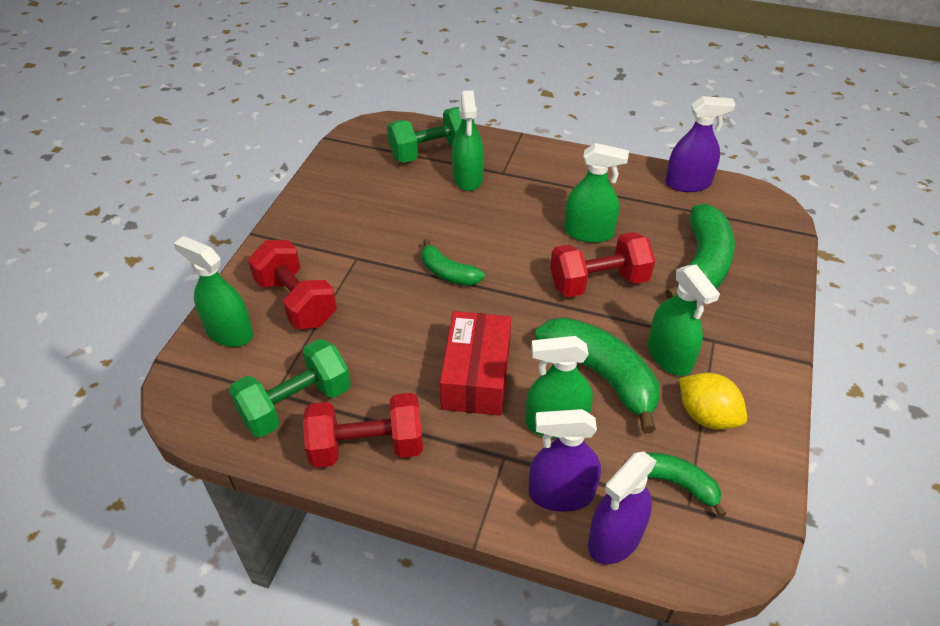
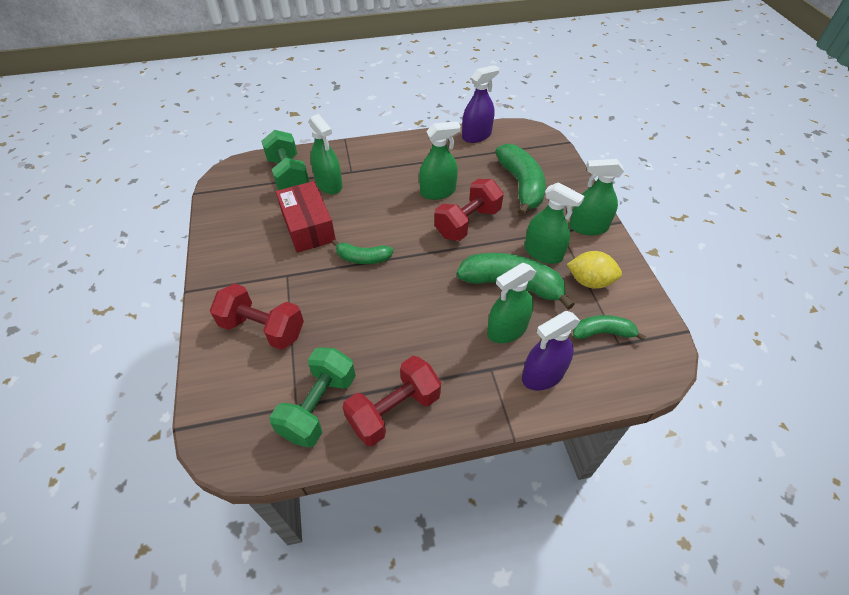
camera: 30 degrees left, 5 degrees up
(229, 332) = (224, 377): green spray bottle -> green spray bottle (588, 227)
(431, 152) = (288, 175): green dumbbell -> green dumbbell turned 60 degrees counterclockwise
(476, 376) = (434, 322): red box -> red box (308, 226)
(615, 538) = (593, 386): purple spray bottle -> none

